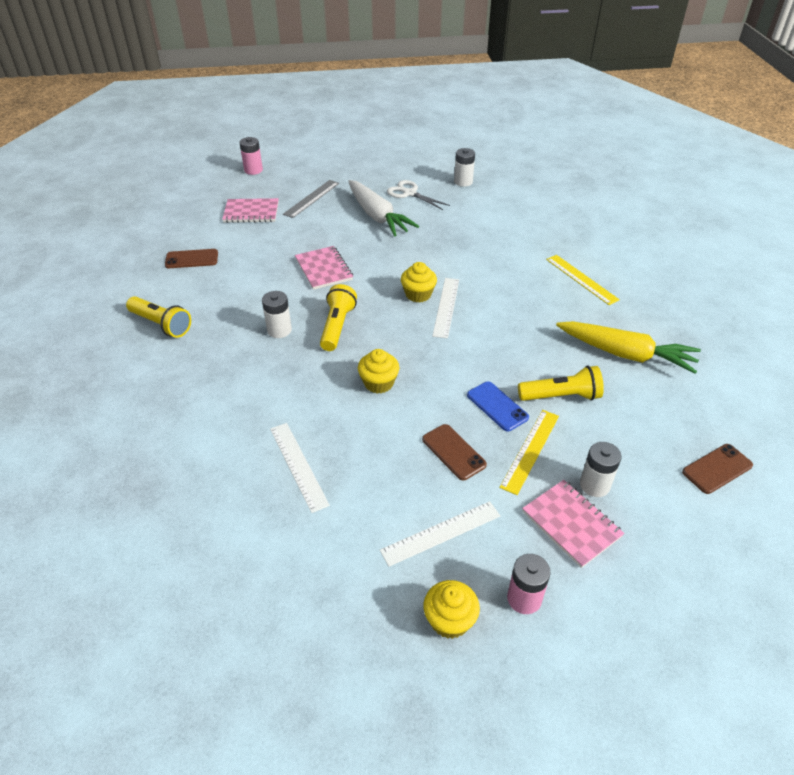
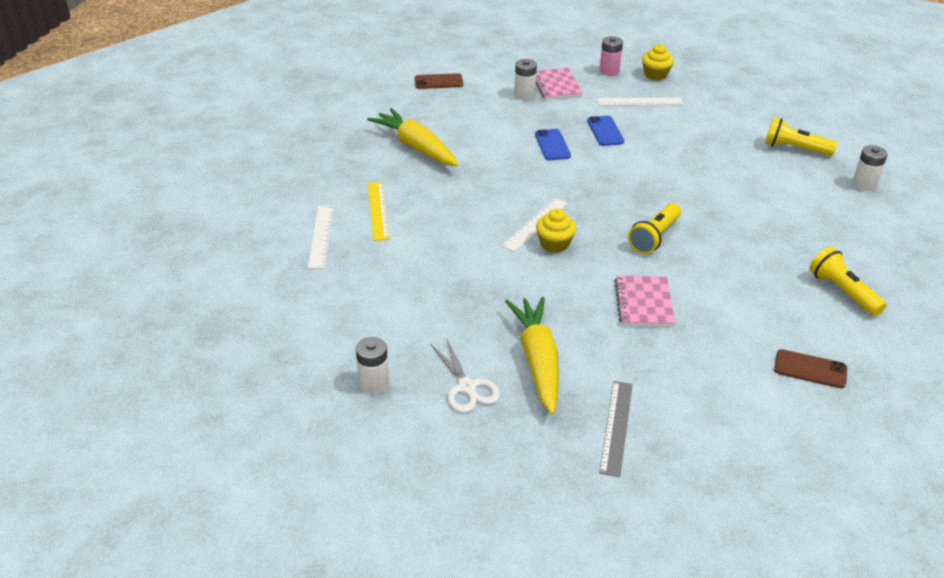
camera: 155 degrees left, 5 degrees down
(251, 212) = (717, 428): pink notebook -> none
(253, 170) = (696, 536): pink battery -> none
(279, 330) = (714, 250): white battery -> white battery (864, 184)
(298, 465) = (723, 153): white ruler -> white ruler (321, 236)
(311, 198) = (616, 427): grey ruler -> grey ruler turned 45 degrees counterclockwise
(377, 216) = (537, 360): white carrot -> yellow carrot
(378, 383) = (637, 183): yellow cupcake -> none
(453, 452) = (605, 131): brown phone -> blue phone
(530, 450) = (550, 118): yellow ruler -> none
(561, 396) = (497, 138): yellow flashlight -> yellow flashlight (794, 149)

